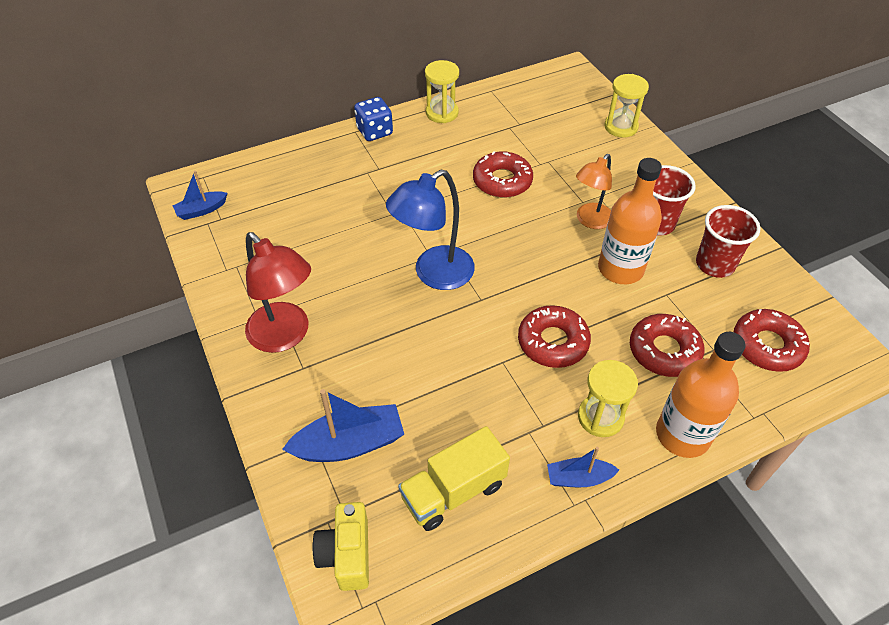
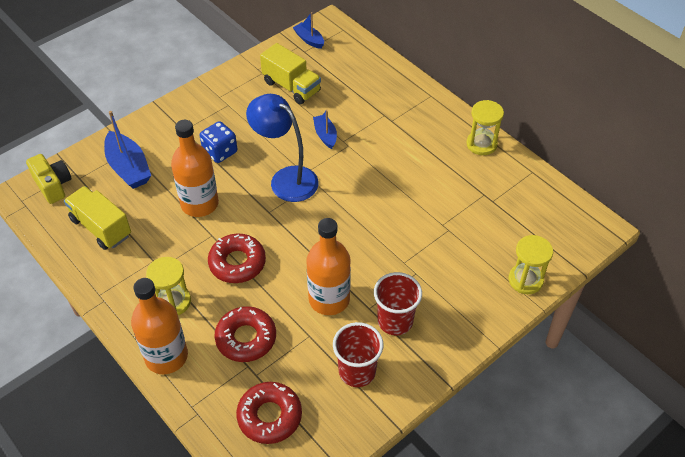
camera: 75 degrees right, 0 degrees up
(278, 242) = (291, 87): none -> yellow truck
(285, 336) = (207, 114): red lamp -> none
(347, 554) = (53, 185): yellow camera -> yellow camera turned 75 degrees clockwise
(374, 131) = (436, 107): blue dice -> blue dice (220, 152)
(446, 367) = (199, 204): none -> orange bottle
(502, 181) = (408, 201): red donut -> none
(578, 478) = (120, 294): blue boat -> blue boat (325, 135)
(590, 221) = (380, 271): orange lamp -> none

